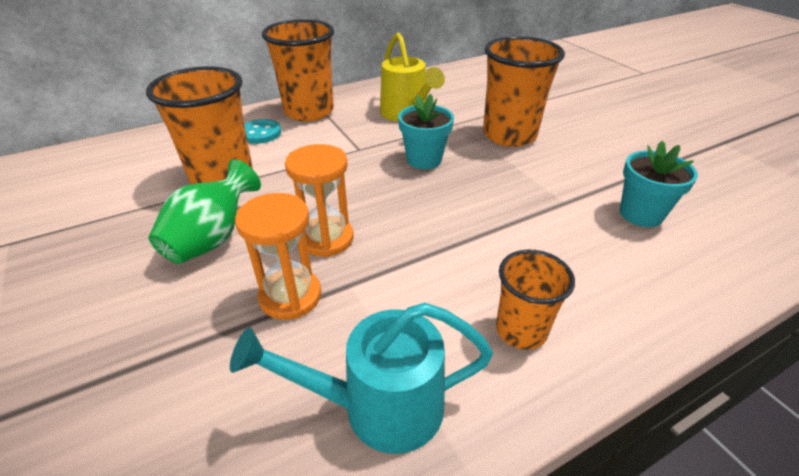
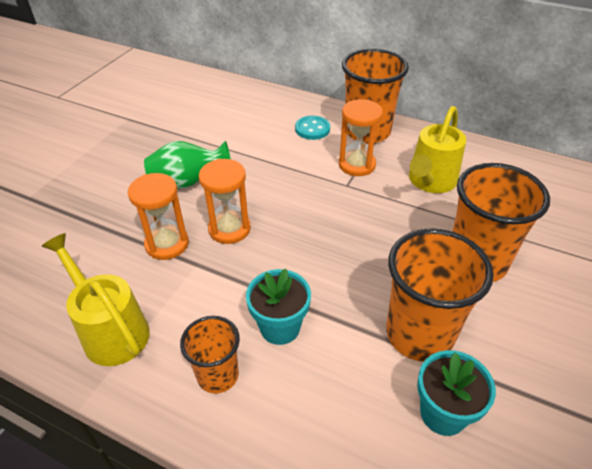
camera: 55 degrees right, 5 degrees up
(222, 177) = (247, 146): orange cup -> orange cup (419, 334)
(341, 134) = (357, 165): none -> orange hourglass
(378, 407) = (111, 330): turquoise watering can -> yellow watering can
(424, 160) = (372, 227): turquoise flower pot -> turquoise flower pot (280, 327)

